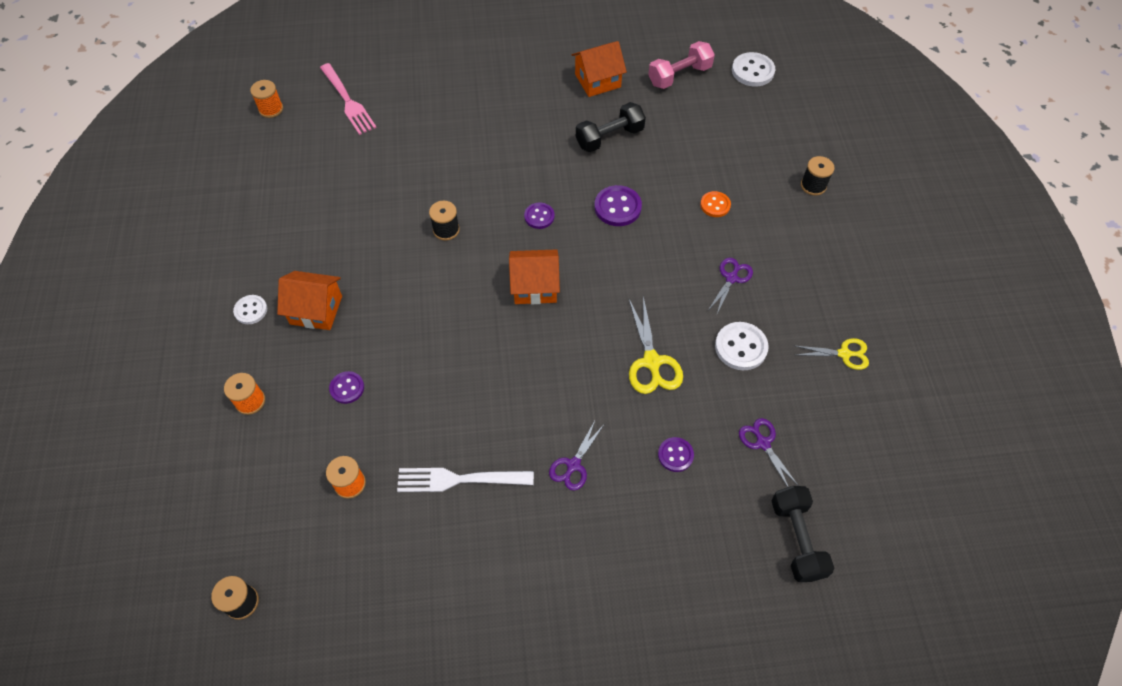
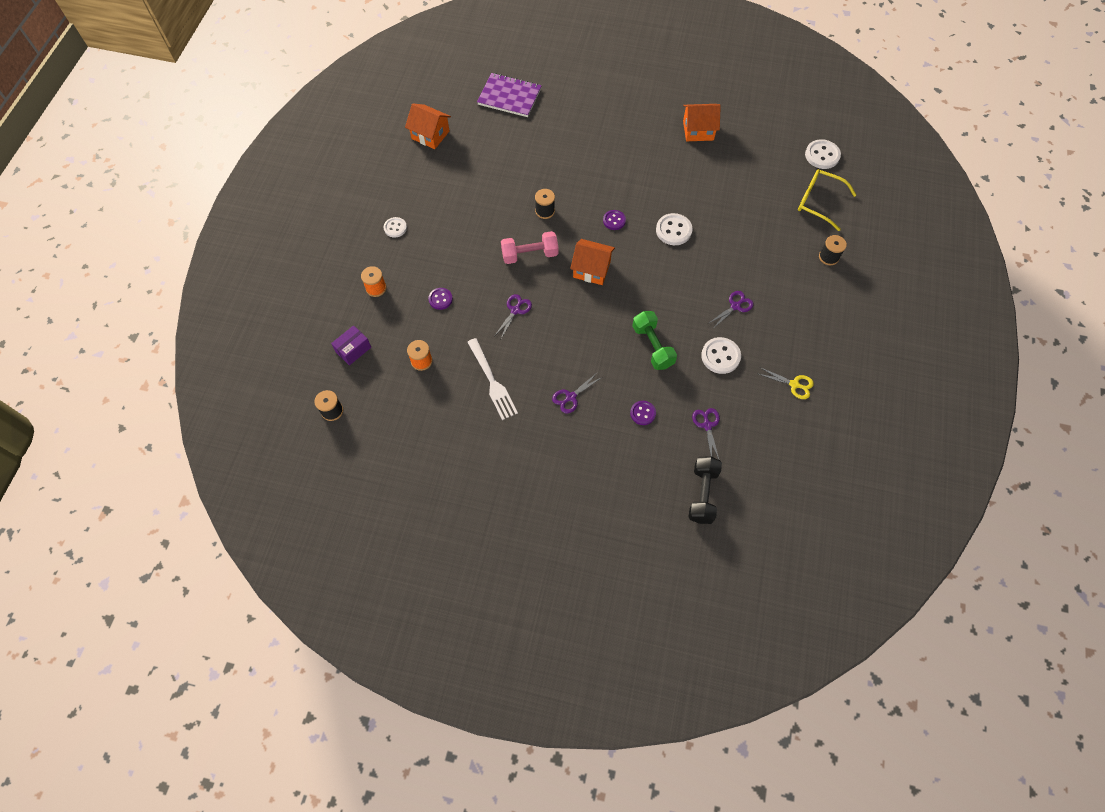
camera: 20 degrees right, 5 degrees up
(245, 500) = (353, 349): none -> purple box
(271, 109) = (454, 88): orange spool -> none
(316, 310) = (437, 240): orange house -> orange house (430, 135)
(348, 101) = (509, 97): pink fork -> purple notebook
(455, 371) = (515, 310): none -> purple scissors
(459, 479) = (492, 381): white fork -> white fork turned 135 degrees counterclockwise
(609, 137) = (689, 177): black dumbbell -> none
(617, 207) = (673, 230): purple button -> white button
(651, 362) = (652, 346): yellow scissors -> green dumbbell
(679, 76) = (762, 143): pink dumbbell -> pink dumbbell (530, 255)
(715, 205) = (746, 250): orange button -> none
(773, 125) = (819, 202): none -> yellow glasses

